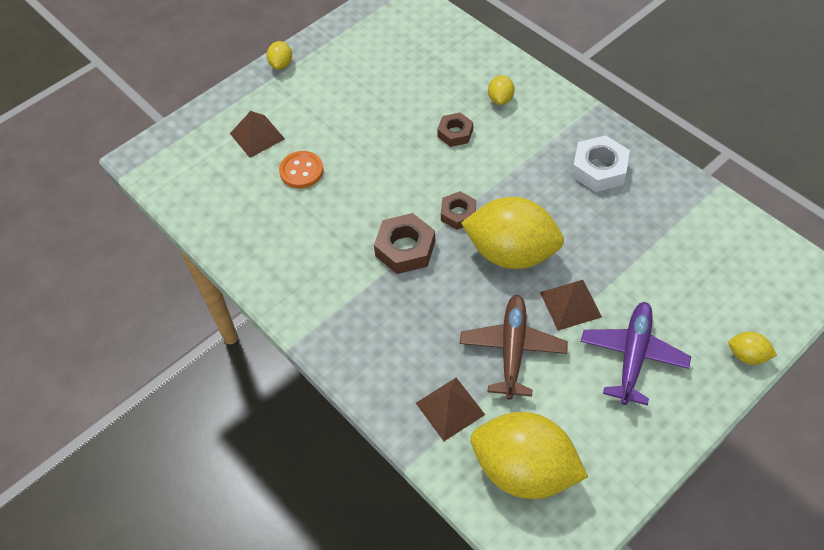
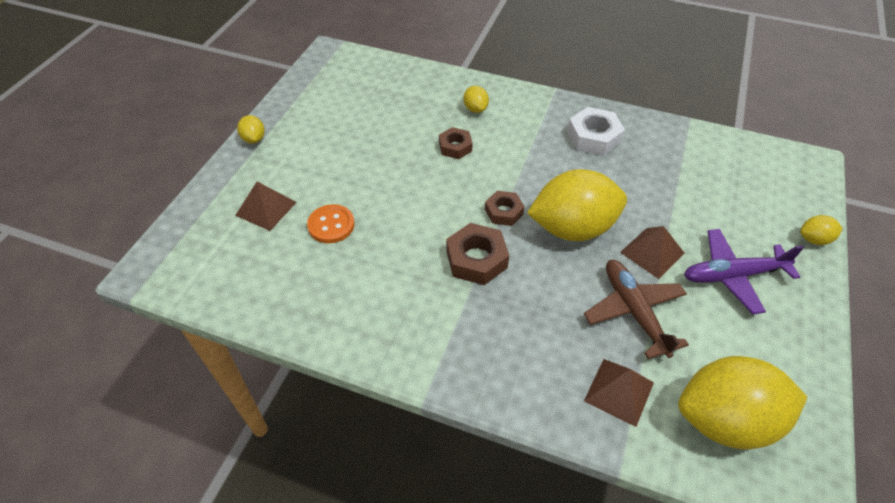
camera: 30 degrees left, 5 degrees down
(633, 356) = (733, 275): purple plane -> purple plane turned 90 degrees counterclockwise

